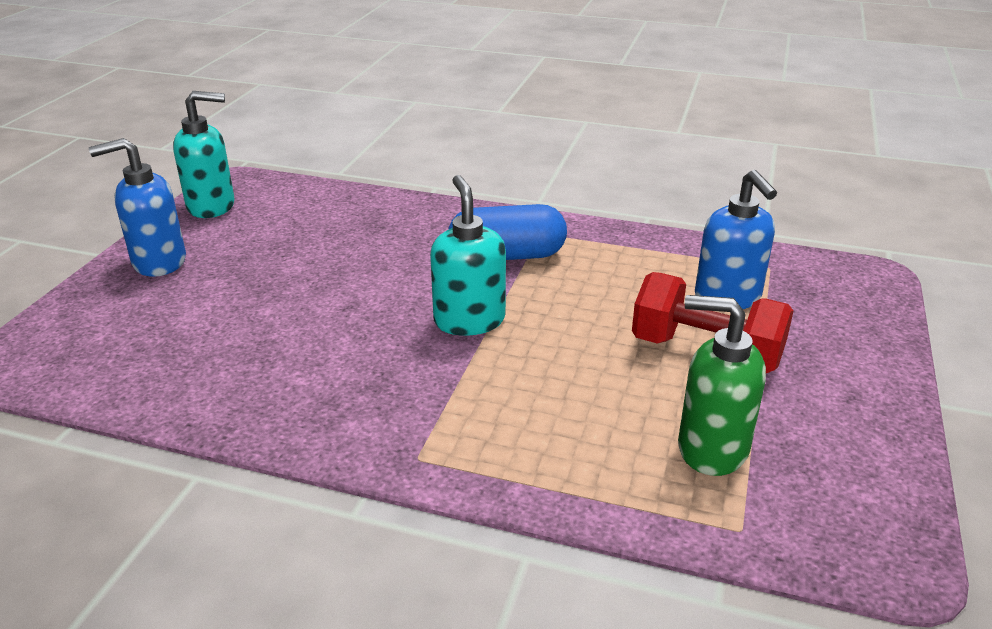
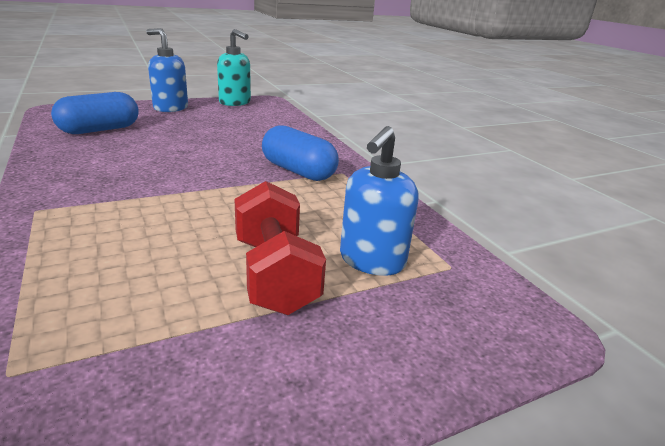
camera: 45 degrees right, 5 degrees down
(176, 346) = (100, 130): none -> blue capsule
(469, 320) = (207, 181): turquoise soap dispenser -> none
(711, 448) = (129, 319): green soap dispenser -> none

